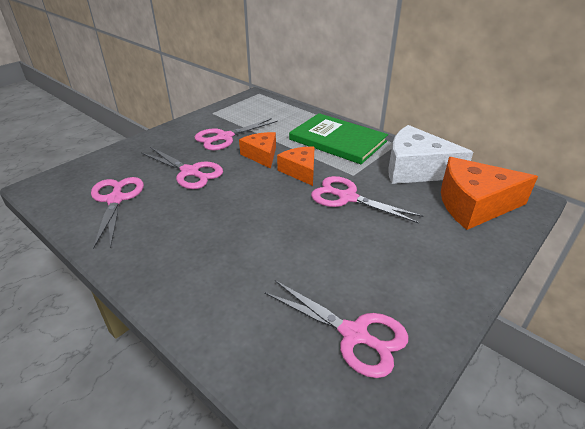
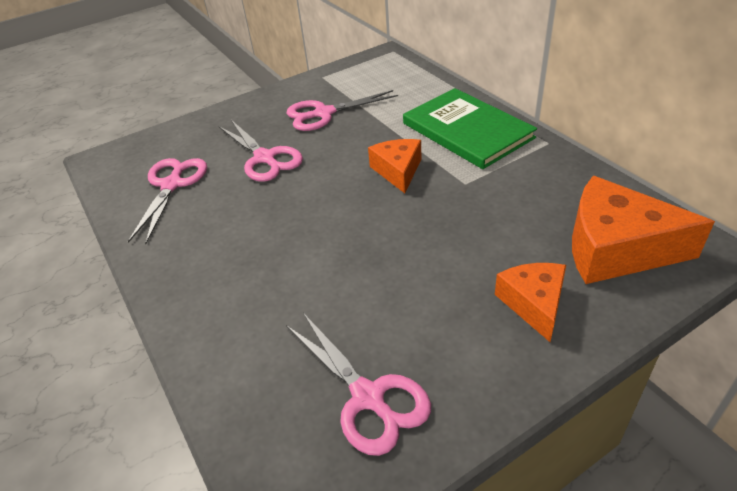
camera: 20 degrees right, 5 degrees up
(261, 155) = (358, 143): orange cheese -> orange cheese (534, 303)
(347, 197) = (442, 216): pink scissors -> none
(415, 169) = (557, 184): white cheese -> none

